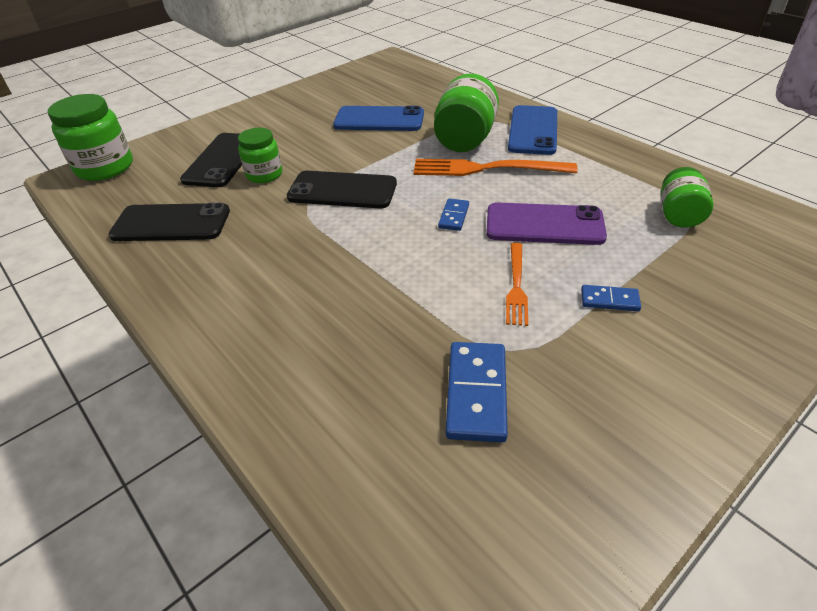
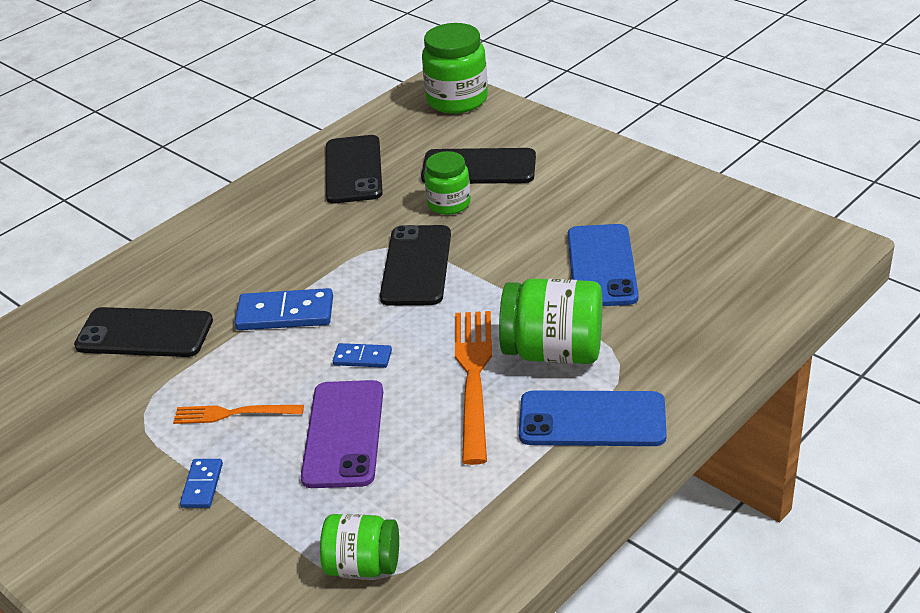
camera: 85 degrees right, 5 degrees down
(379, 361) = (144, 333): none -> black phone
(476, 393) = (97, 394): blue domino -> blue domino (285, 313)

